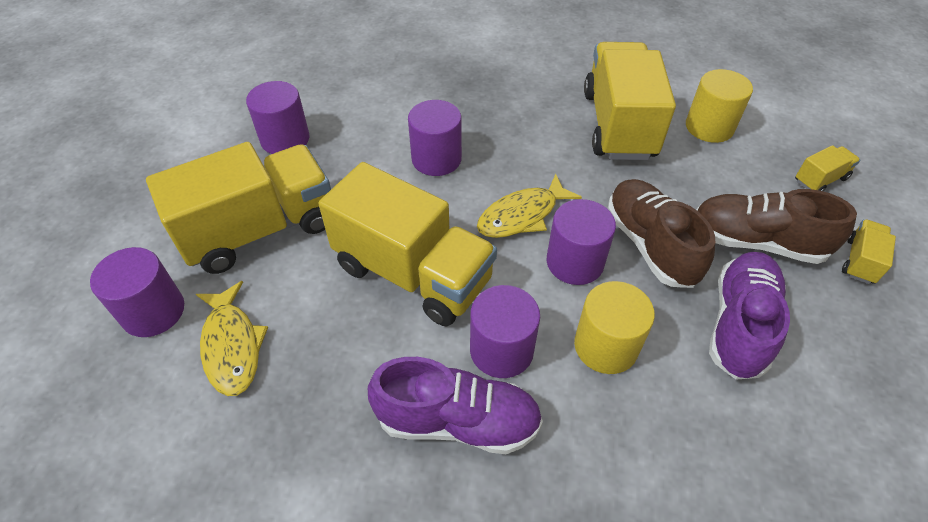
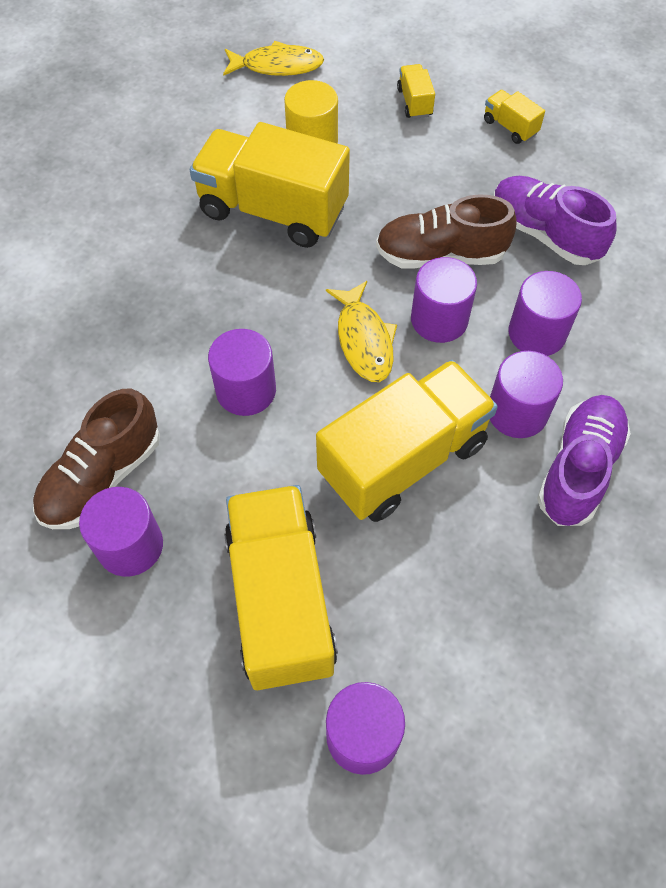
camera: 70 degrees left, 10 degrees up
(232, 346) = (438, 653): yellow fish -> yellow fish (277, 66)
(605, 346) = (537, 333): yellow cylinder -> purple cylinder
(756, 242) = (466, 180): brown shoe -> brown shoe (102, 477)

